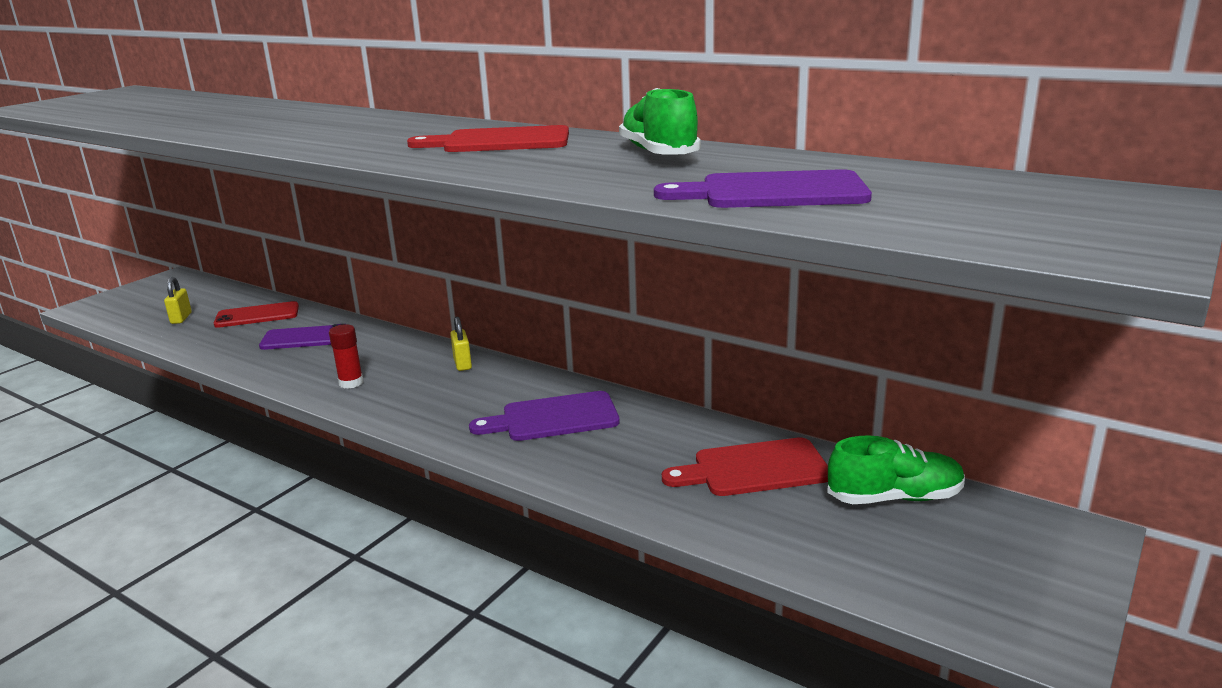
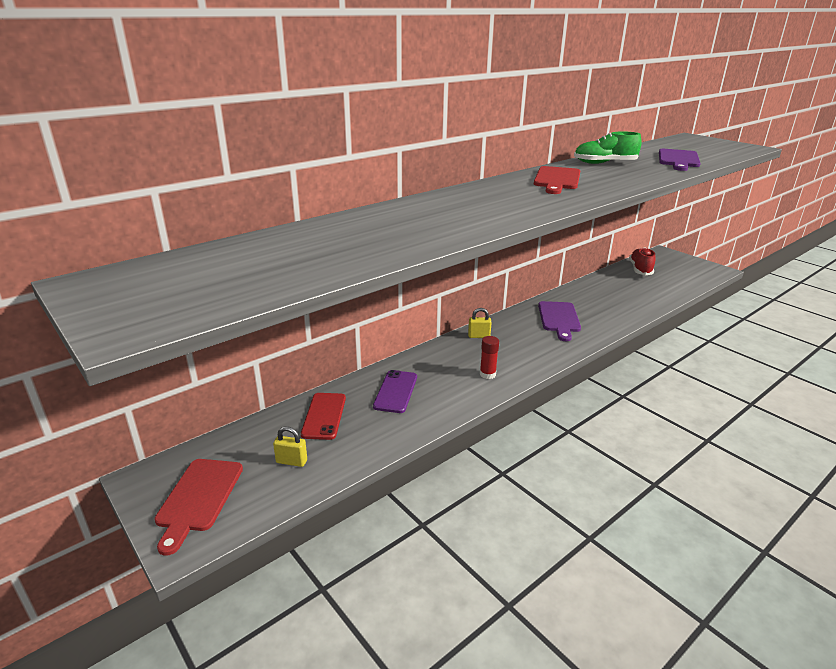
camera: 75 degrees left, 5 degrees up
(754, 469) = (616, 286): red cutting board -> red cutting board (198, 498)
(894, 498) = (640, 269): green shoe -> red shoe

